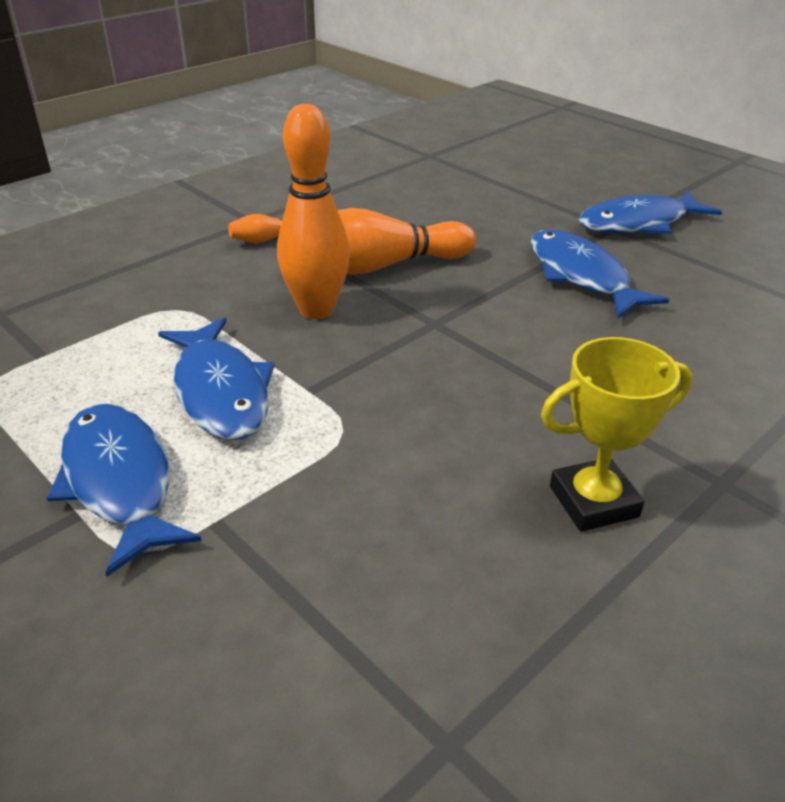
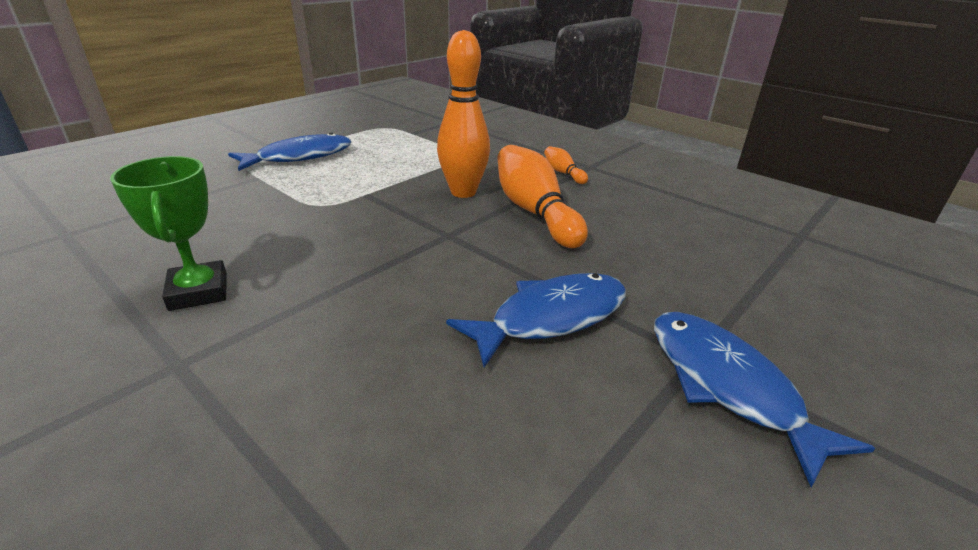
camera: 85 degrees right, 5 degrees down
(220, 391) = (370, 171): blue fish -> none
(593, 501) = (198, 292): yellow trophy -> green trophy

